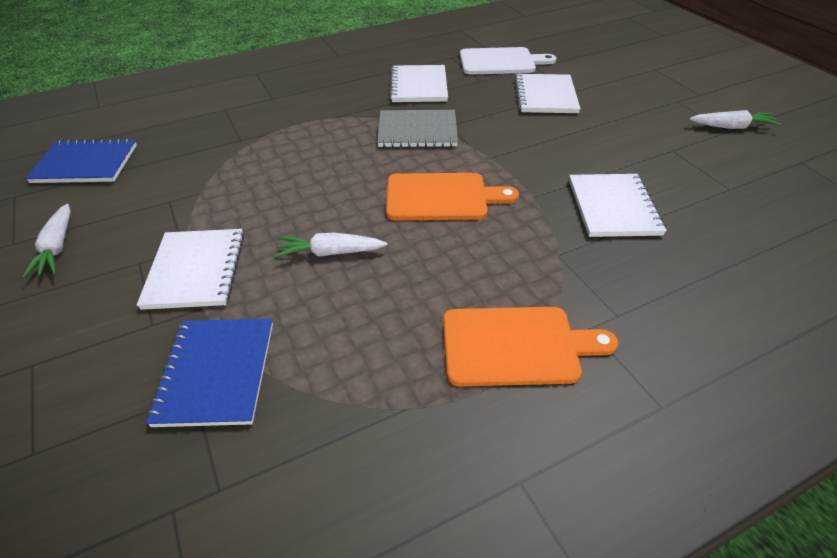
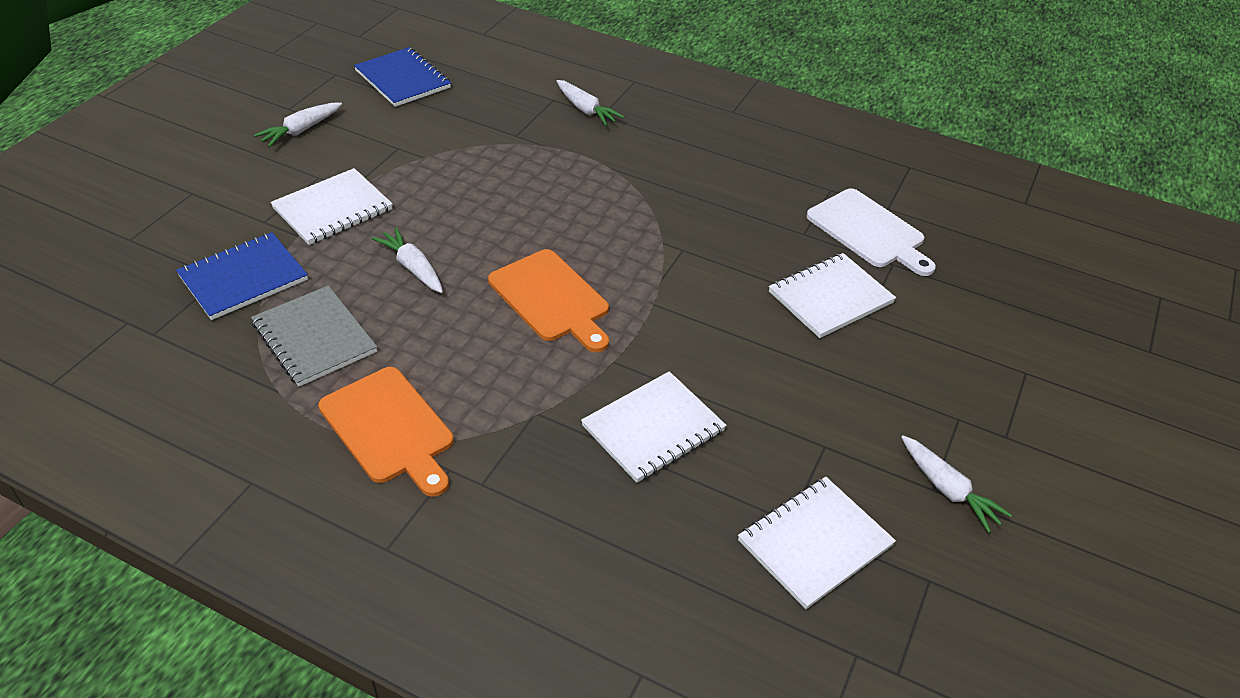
camera: 50 degrees right, 0 degrees up
(256, 101) = (586, 110): none -> white carrot
(417, 131) = (647, 233): grey notebook -> grey notebook (314, 338)
(418, 86) = (737, 194): white notebook -> white notebook (814, 543)

